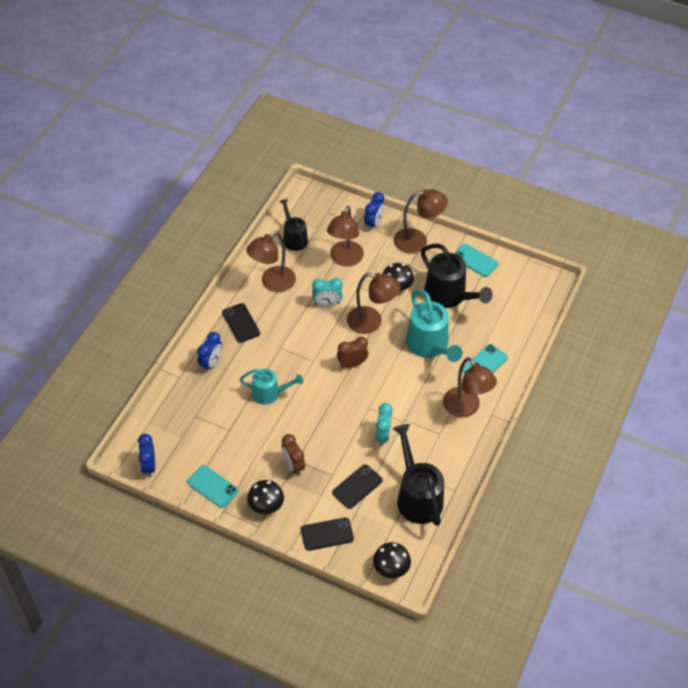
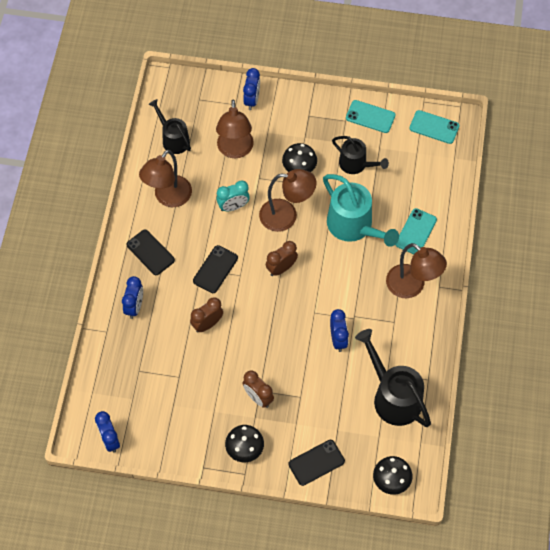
camera: 15 degrees left, 10 degrees up
(212, 486) = (183, 444): turquoise phone -> turquoise phone (434, 127)
(269, 393) = (207, 324): turquoise watering can -> brown clock
(357, 486) = (330, 402): black phone -> black phone (215, 269)
(383, 435) = (338, 339): turquoise clock -> blue clock
(418, 241) = (304, 109): brown lamp -> none
(449, 296) = (356, 164): black watering can -> black watering can, size x0.62

